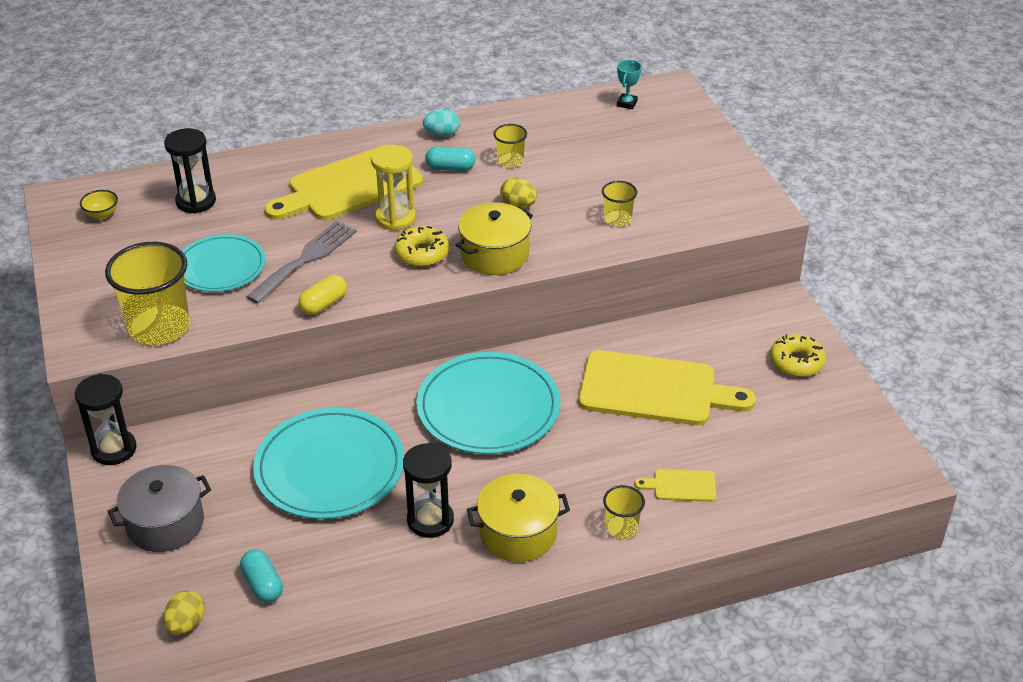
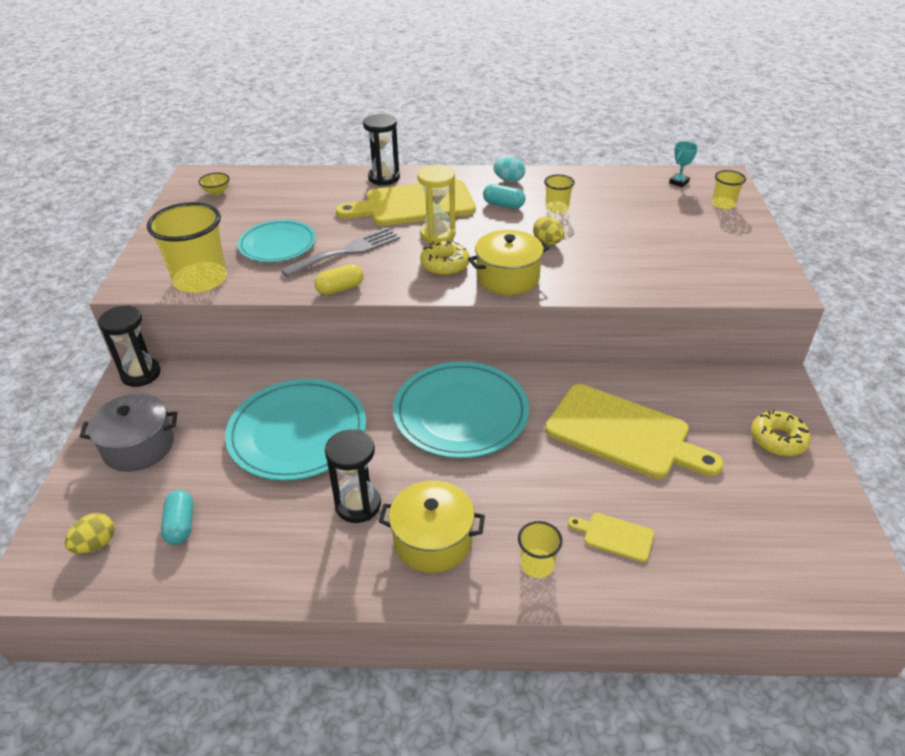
camera: 20 degrees right, 0 degrees up
(196, 201) = (290, 195): black hourglass -> black hourglass (384, 178)
(617, 219) = (633, 270): yellow cup -> yellow cup (723, 204)

